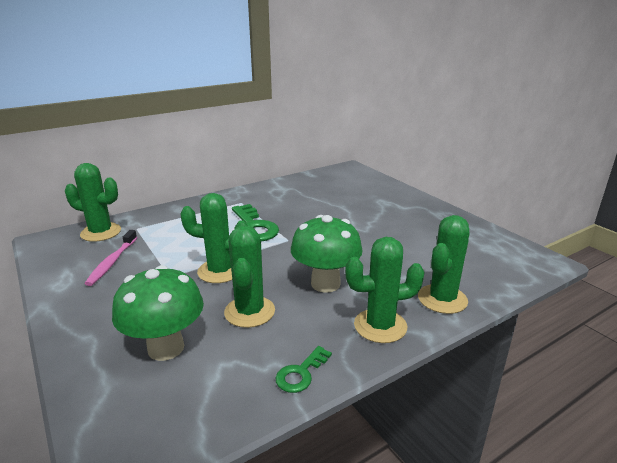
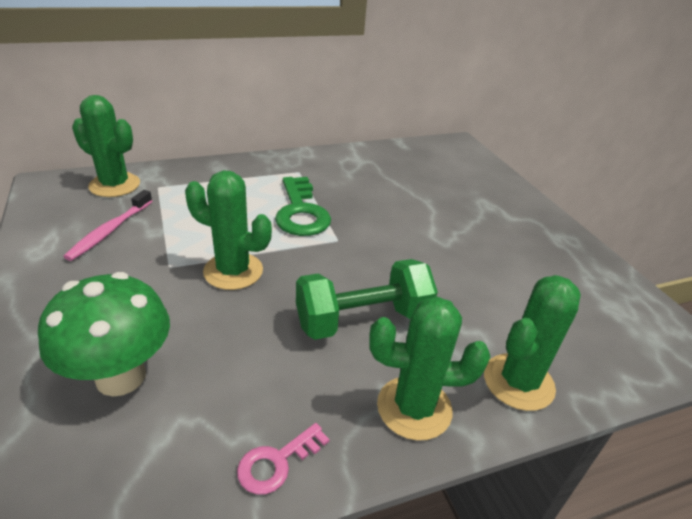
camera: 10 degrees right, 10 degrees up
(249, 312) = (247, 343): green cactus -> none
(300, 373) = (277, 462): green key -> pink key
(325, 284) = (362, 320): green mushroom -> green dumbbell

